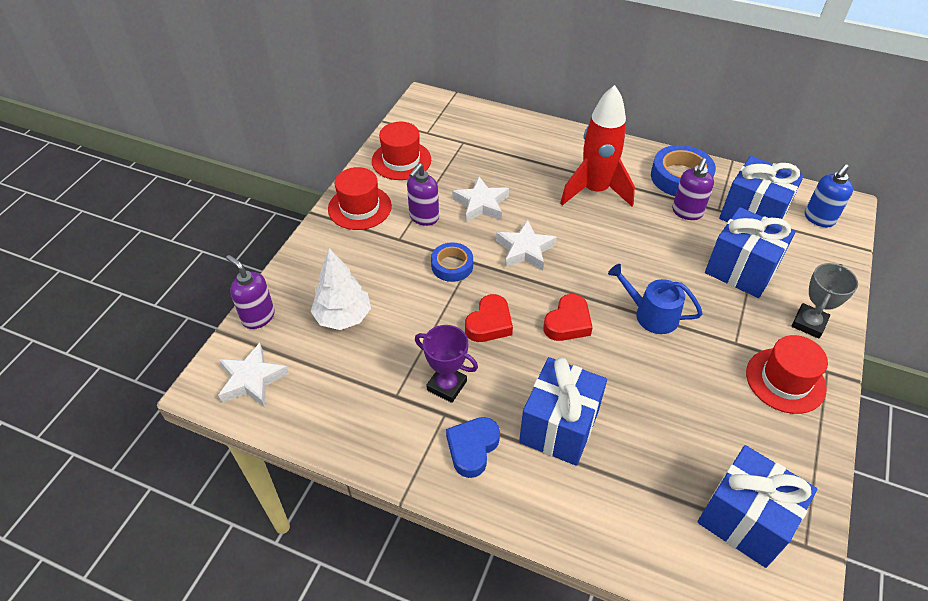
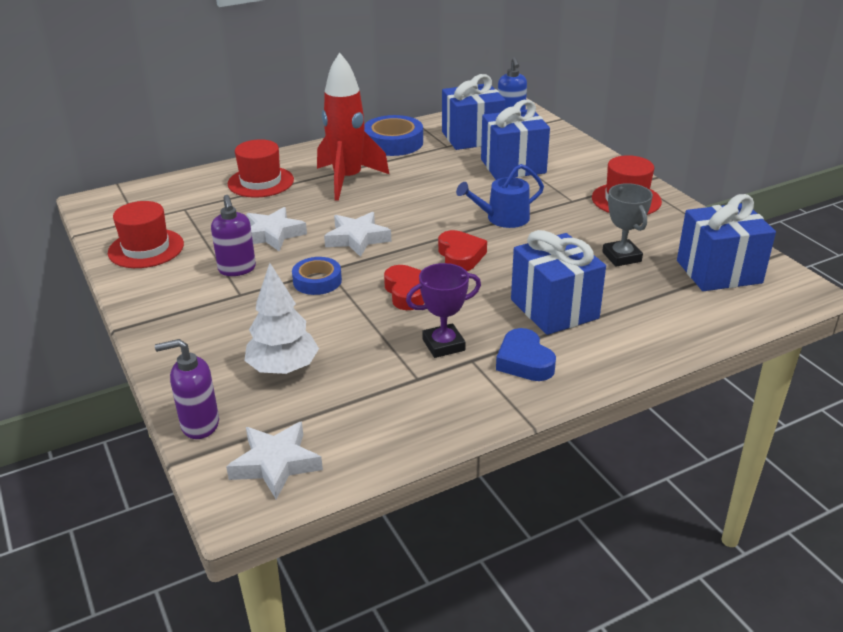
camera: 50 degrees left, 15 degrees down
(359, 207) = (163, 298): red hat -> red hat (261, 182)
(687, 212) = (430, 157): purple soap dispenser -> none
(809, 323) = (591, 168): grey trophy -> grey trophy (621, 257)

